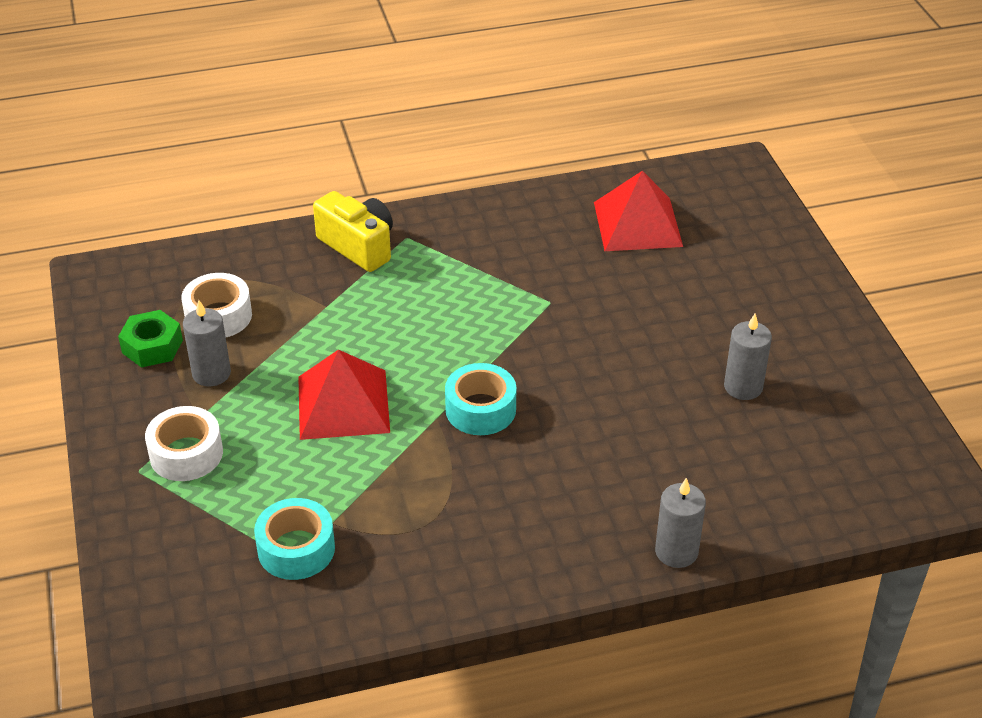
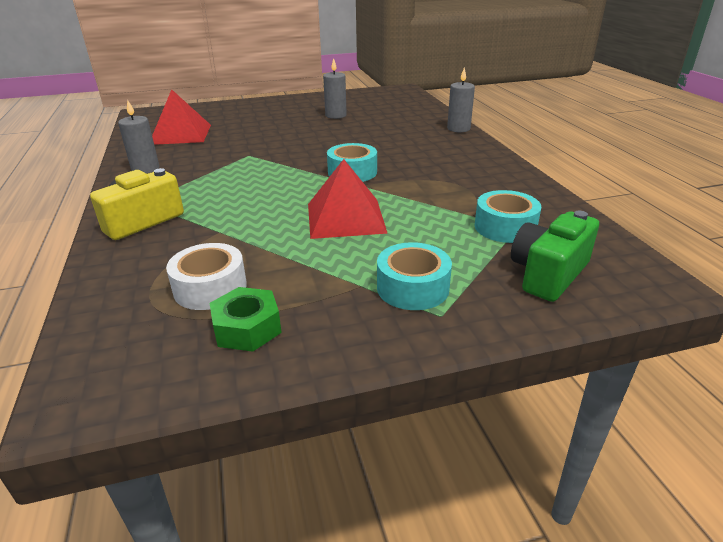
camera: 90 degrees left, 10 degrees down
(186, 454) = (412, 288): white tape -> turquoise tape
(186, 566) = (548, 274): none -> green camera
(211, 373) = (299, 284): grey candle -> grey candle (145, 169)

